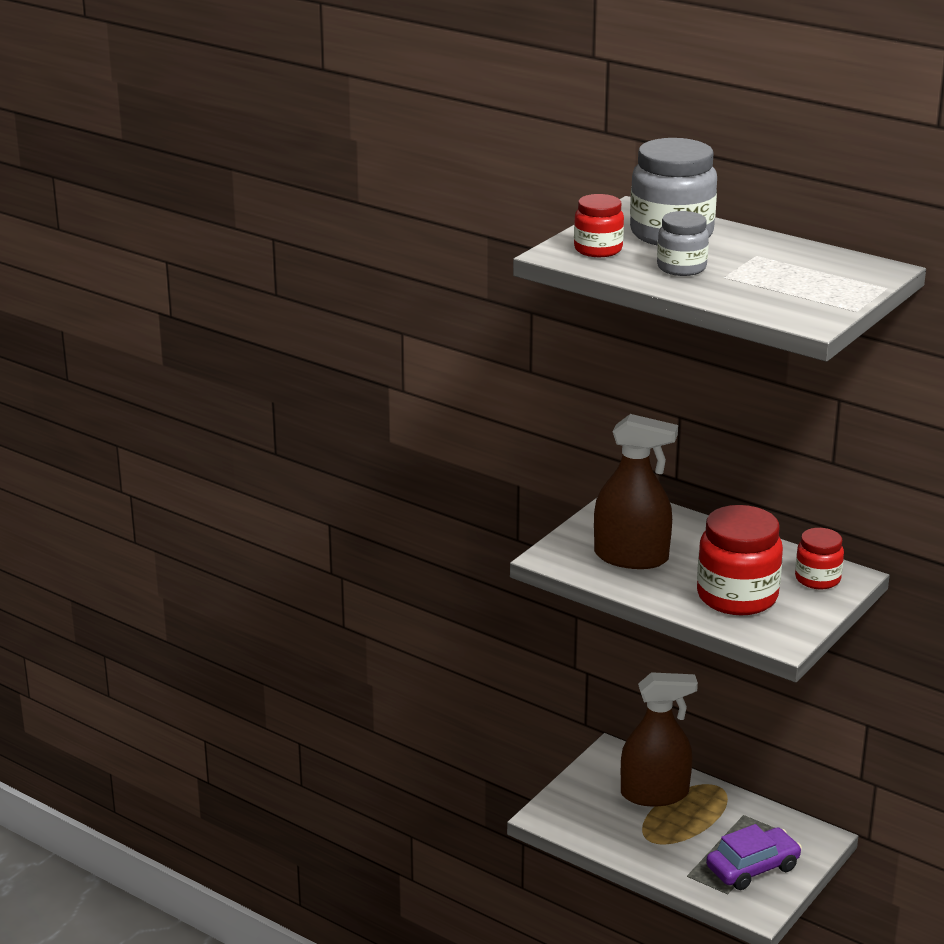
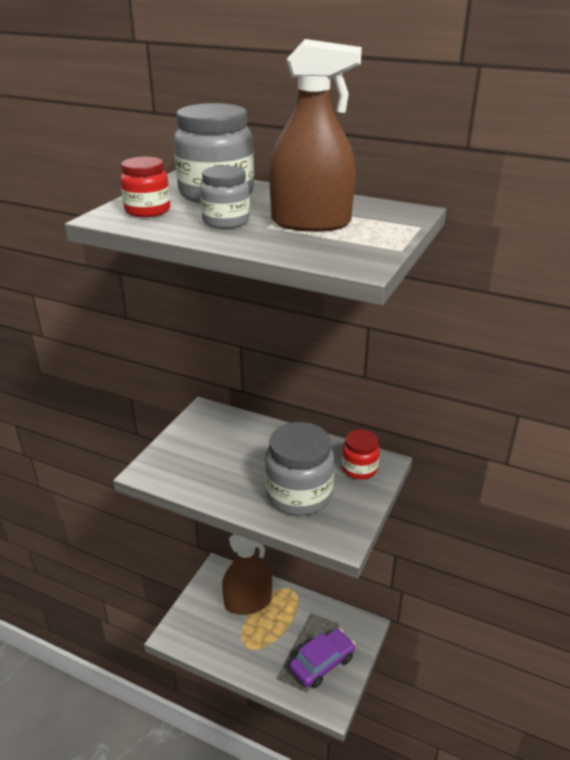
camera: 10 degrees left, 5 degrees up
(631, 557) = (211, 464): brown spray bottle -> brown spray bottle (311, 223)
(737, 596) = (299, 495): red jar -> grey jar

